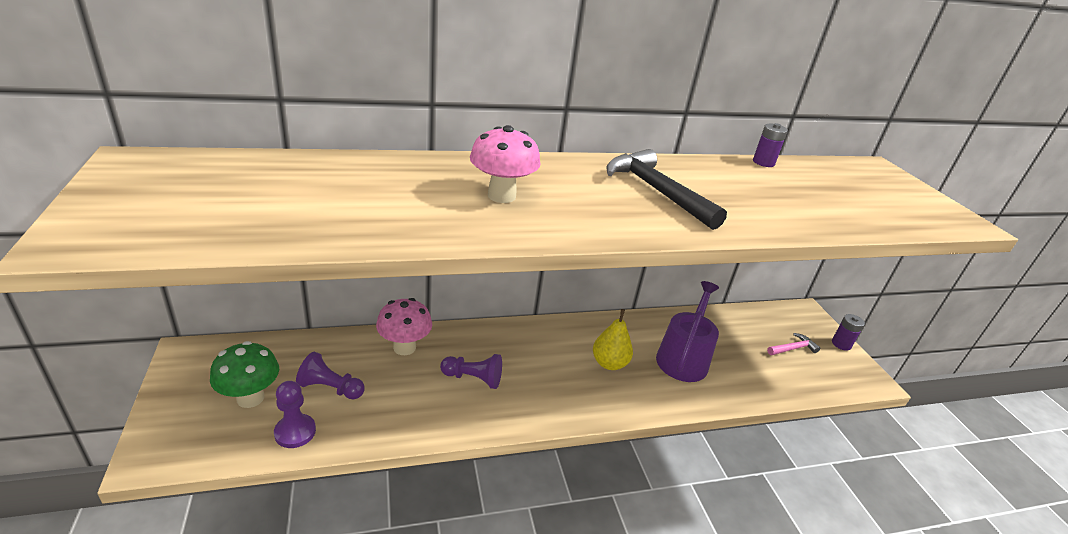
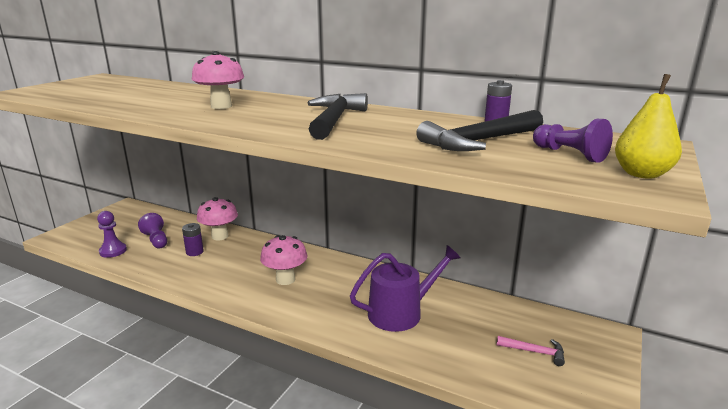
camera: 45 degrees right, 10 degrees down
(250, 398) = (119, 231): green mushroom -> none
(473, 378) = (230, 264): purple pawn -> purple pawn (569, 154)
(553, 371) = (285, 279): none -> pink mushroom
(609, 363) = (332, 291): yellow pear -> yellow pear (641, 174)
(805, 193) = (480, 141): none -> black hammer
(841, 344) = (610, 374): purple battery -> purple battery (194, 252)

